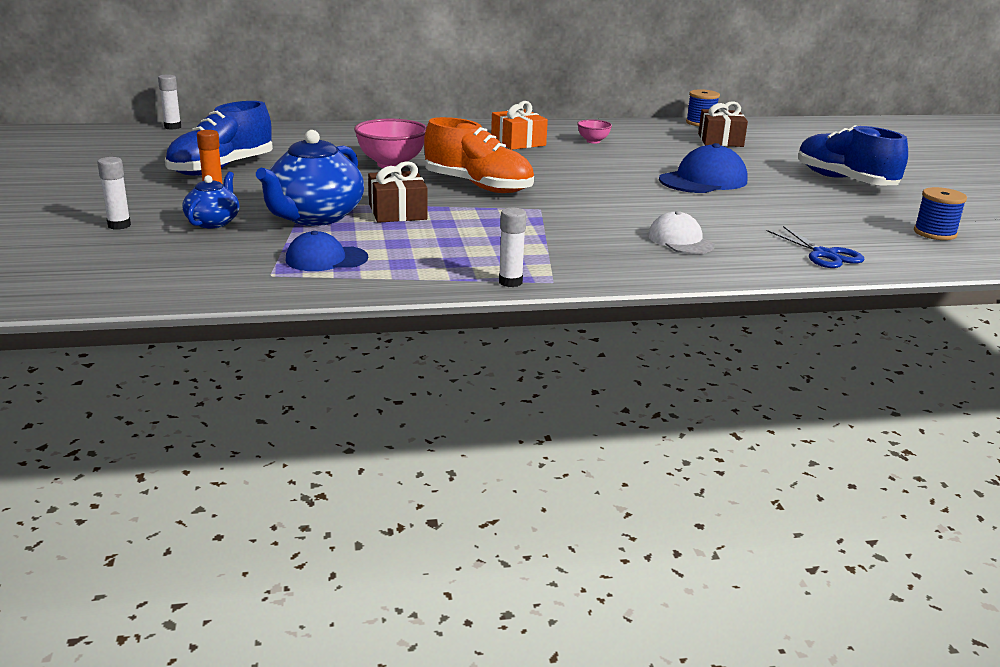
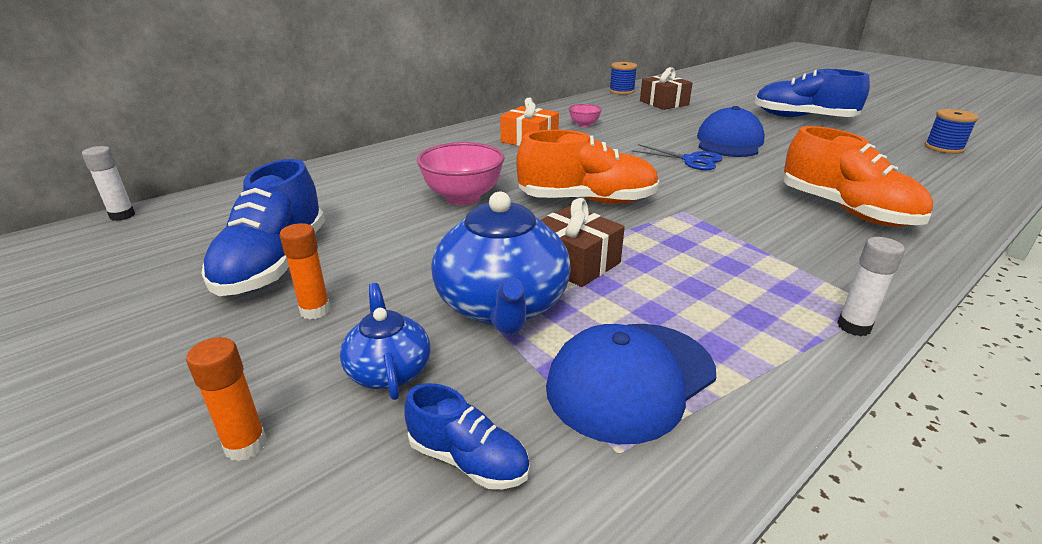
camera: 30 degrees left, 5 degrees up
(119, 225) = (245, 445): white glue stick -> orange glue stick
(201, 256) = (468, 459): none -> blue shoe
(326, 259) = (630, 379): blue cap -> blue cap, size x1.53
(680, 240) = (846, 210): white cap -> orange shoe
(824, 255) = (946, 190): blue scissors -> blue scissors (691, 160)

